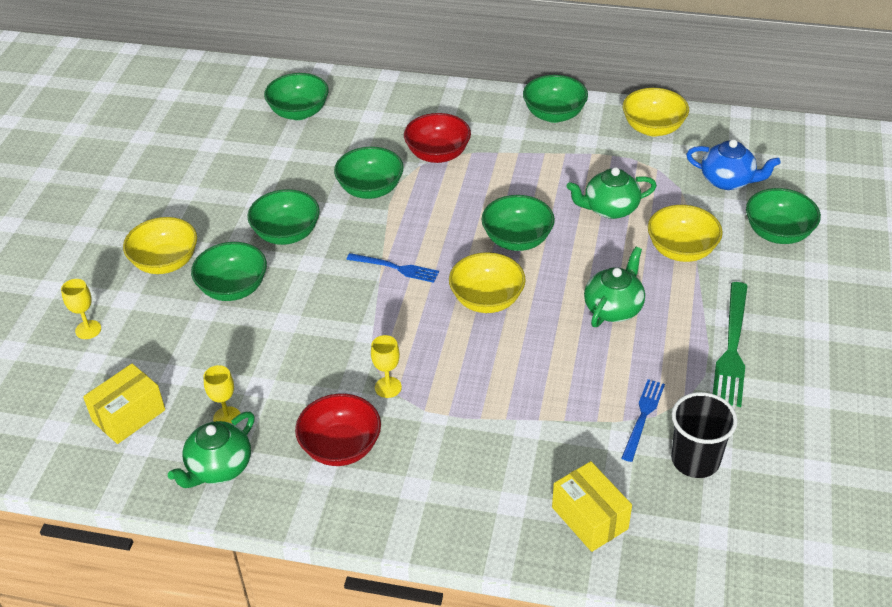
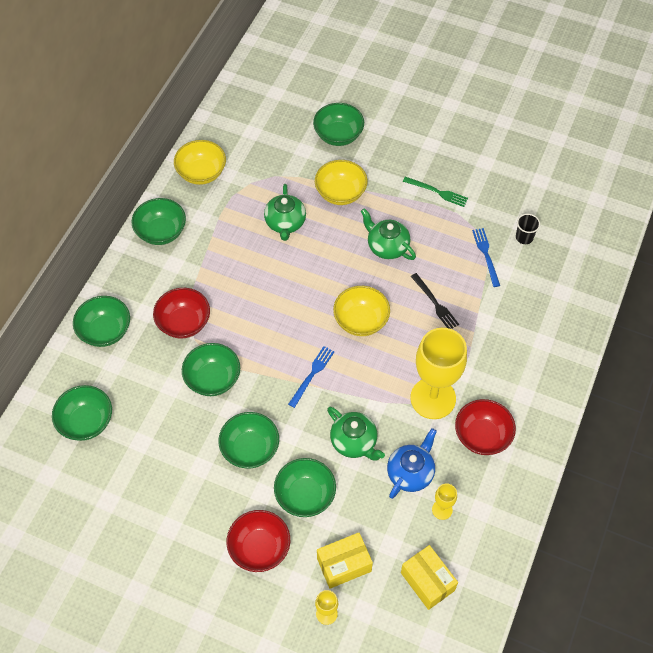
camera: 80 degrees left, 15 degrees up
(165, 262) = (259, 548): yellow bowl -> red bowl
(219, 467) = (488, 518): green teapot -> green teapot (354, 442)
(388, 387) = (433, 398): yellow goblet -> yellow goblet, size x2.34
(517, 240) = (302, 288): green bowl -> green bowl (105, 331)
(538, 370) = (435, 303): none -> black fork
(590, 518) = (560, 303): yellow box -> yellow box (344, 564)
(643, 417) = (486, 255): blue fork -> blue fork turned 45 degrees clockwise
(695, 460) = (524, 237): black cup -> black cup, size x0.59
(728, 180) = (276, 146): blue teapot -> blue teapot (410, 472)
(732, 348) = (437, 192): green fork -> green fork, size x0.62

